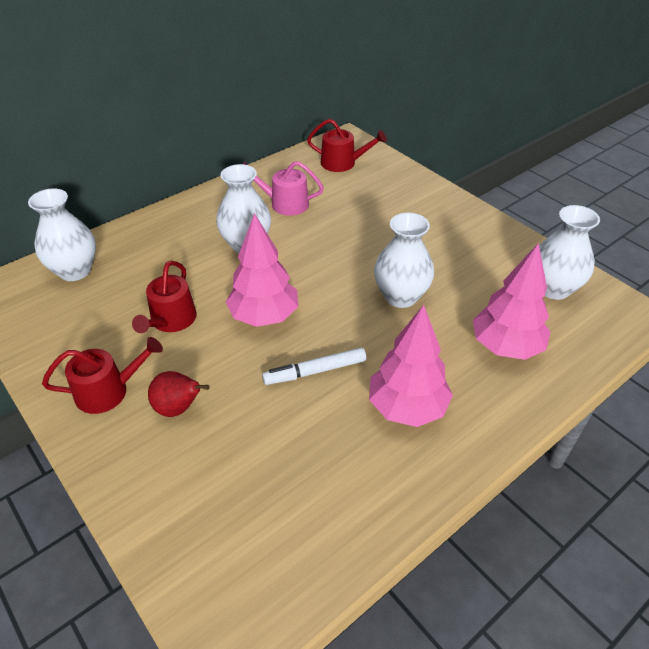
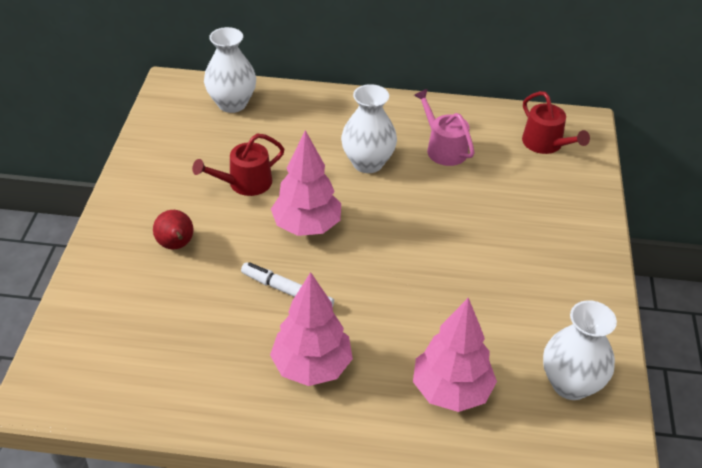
camera: 45 degrees right, 0 degrees up
(108, 391) = (153, 202): red watering can -> none
(400, 296) = (426, 288): white vase -> none

